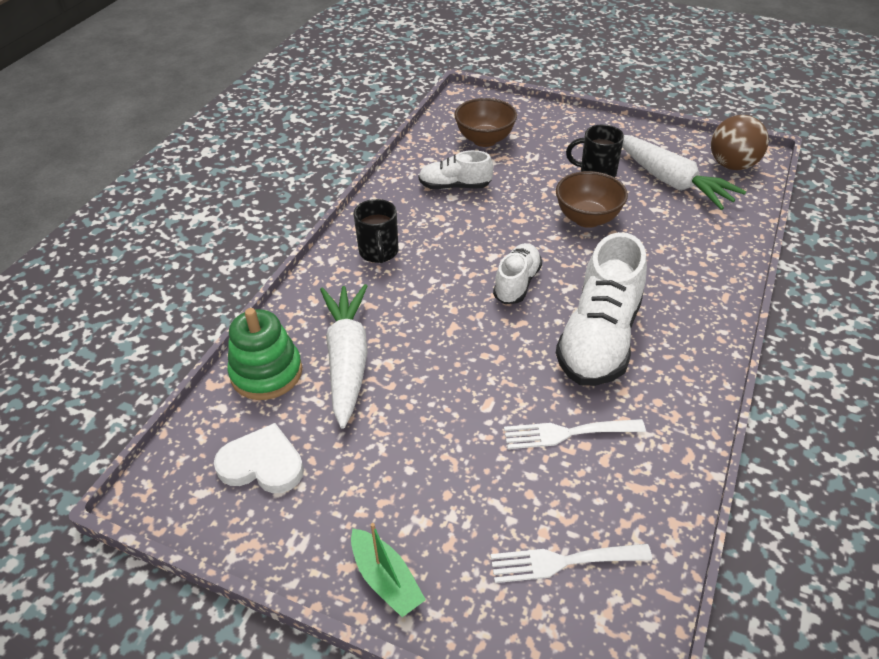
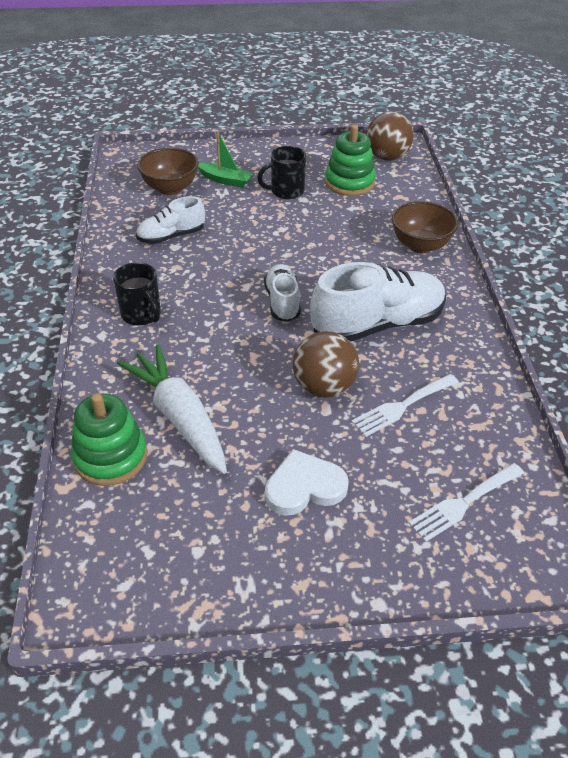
camera: 30 degrees left, 0 degrees up
(262, 464) = (165, 536): white heart -> white heart (304, 487)
(386, 579) = (340, 579): green boat -> green boat (225, 180)
(500, 382) = (324, 387): none -> brown ball
(587, 218) = (304, 231): brown bowl -> brown bowl (420, 245)
(599, 339) = (377, 324): white shoe -> white shoe turned 105 degrees counterclockwise
(671, 181) = (349, 182): white carrot -> green stacking toy

